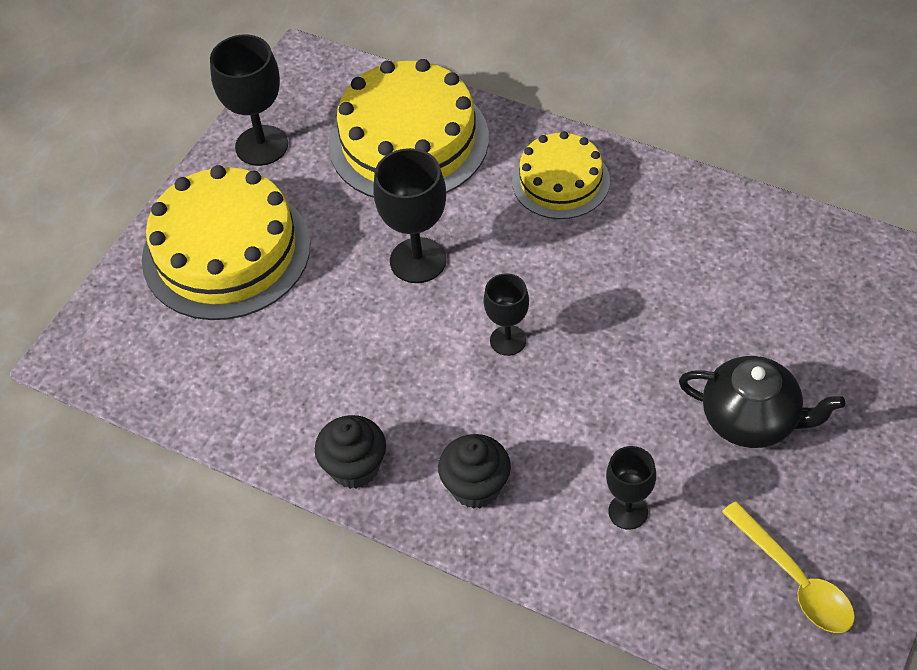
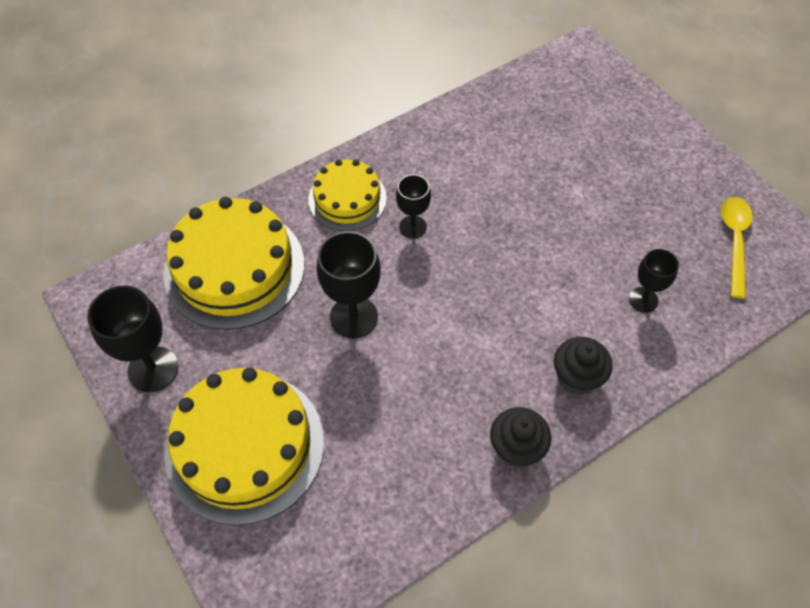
camera: 65 degrees left, 5 degrees up
(508, 340) = (464, 297): black goblet -> black goblet (412, 227)
(752, 420) = (609, 201): black teapot -> none
(794, 579) = (734, 241): yellow spoon -> yellow spoon turned 75 degrees counterclockwise

